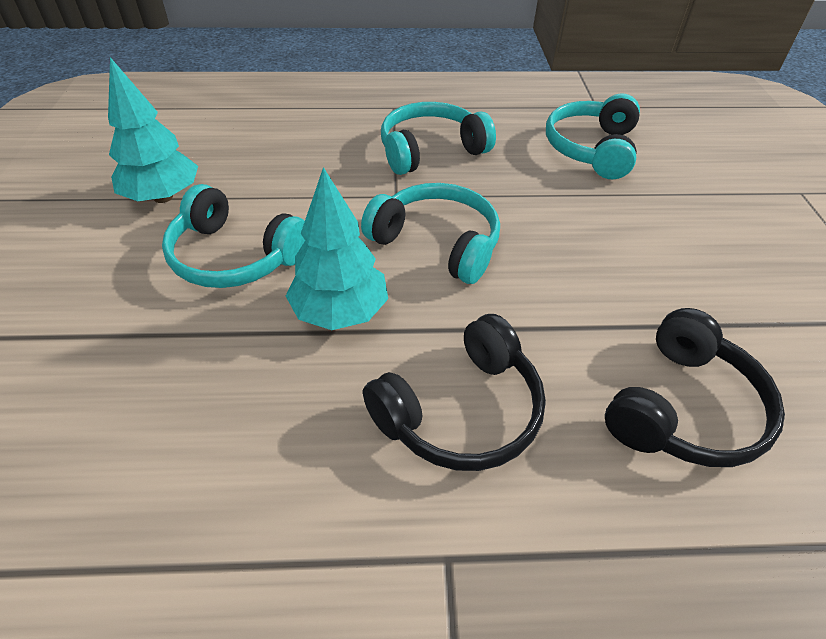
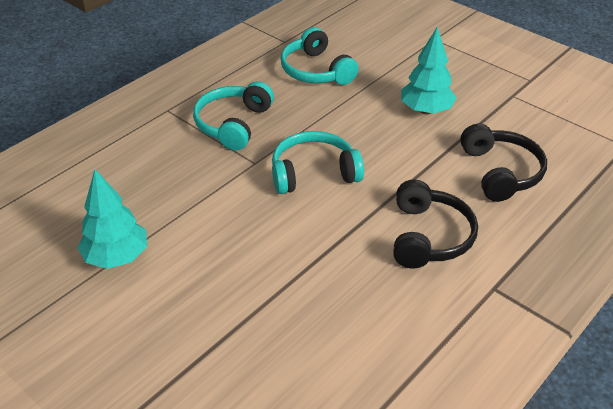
camera: 45 degrees left, 5 degrees down
(235, 256) = (221, 254): turquoise headphones -> none
(340, 312) = (319, 238): turquoise tree -> turquoise tree (426, 110)

